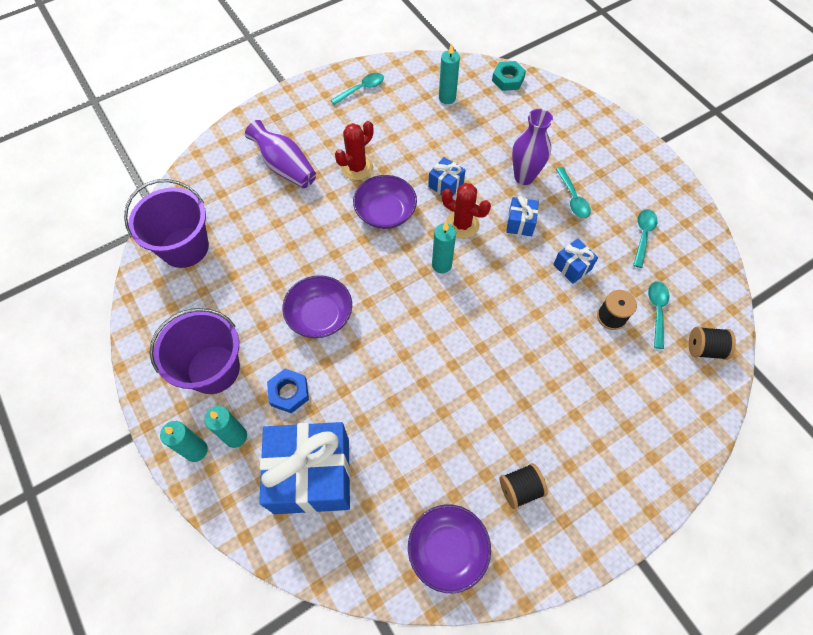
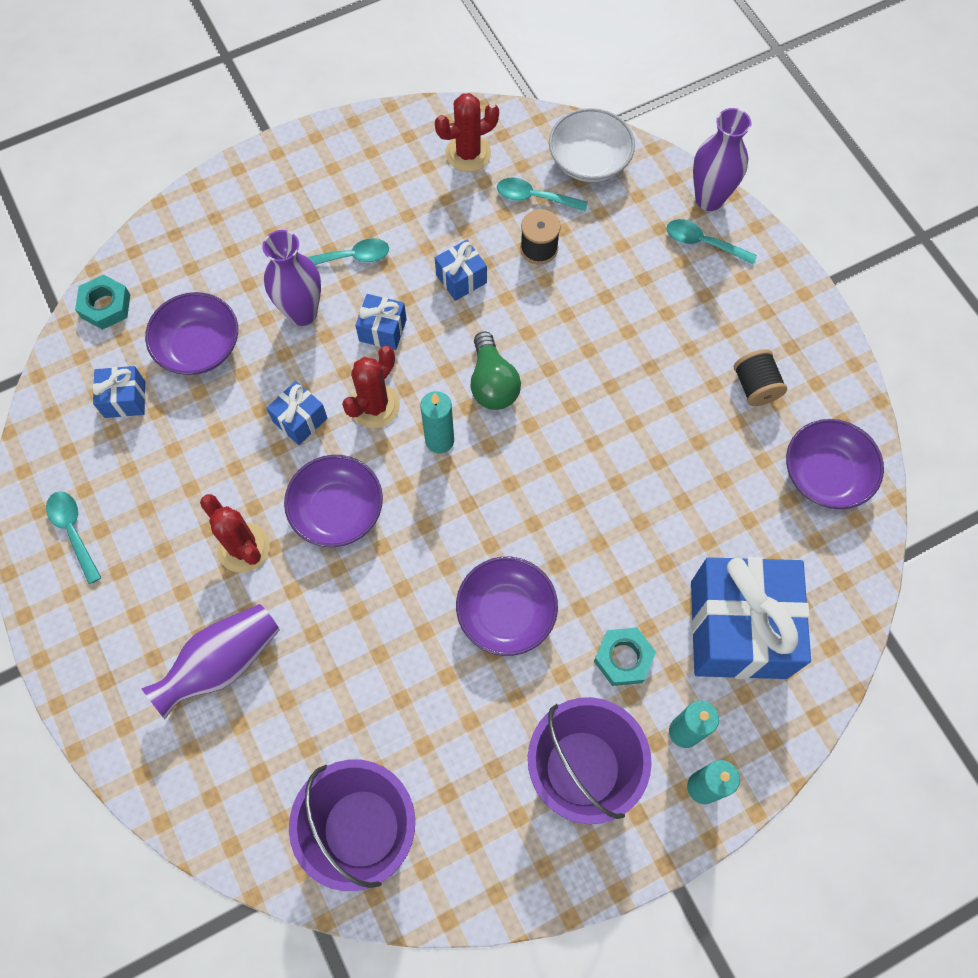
camera: 85 degrees left, 5 degrees up
(289, 393) = (623, 658): blue nut -> turquoise nut
(447, 98) = (125, 399): turquoise candle -> blue gift
(489, 127) = (199, 346): none -> purple bowl
(490, 294) = (492, 383): none -> green light bulb
(643, 235) = (422, 188): turquoise spoon -> turquoise spoon (703, 243)
(682, 262) = (468, 154): none -> red cactus
(696, 447) = (709, 199): none -> purple vase
(704, 349) = (589, 160): black spool -> white bowl

